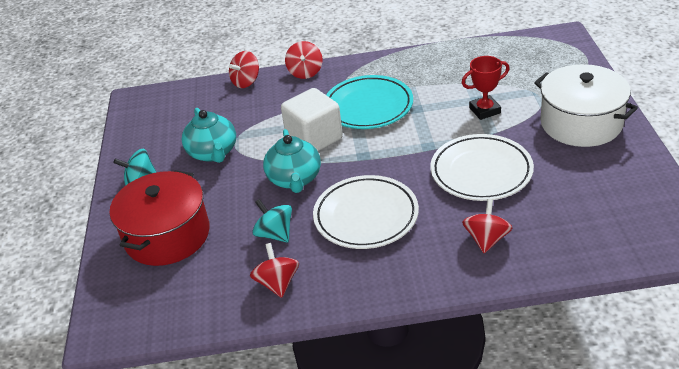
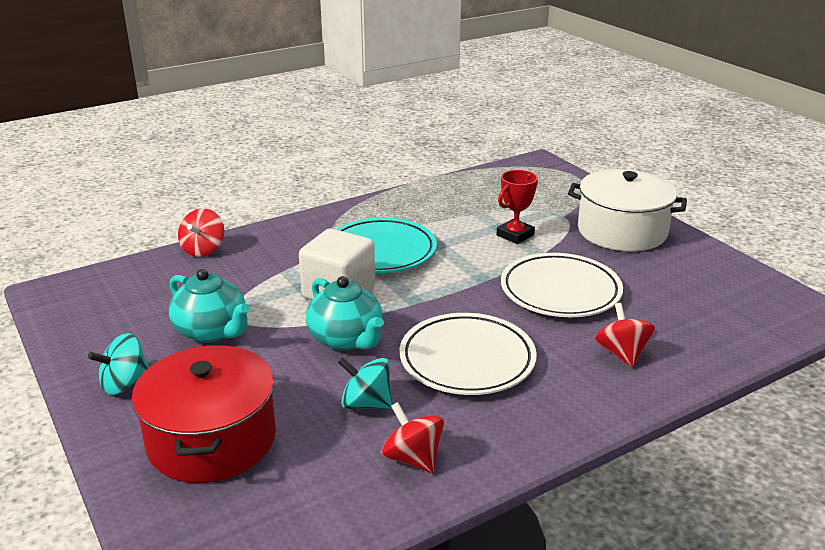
camera: 30 degrees left, 10 degrees down
(305, 72) = (275, 230): red spinning top -> none

